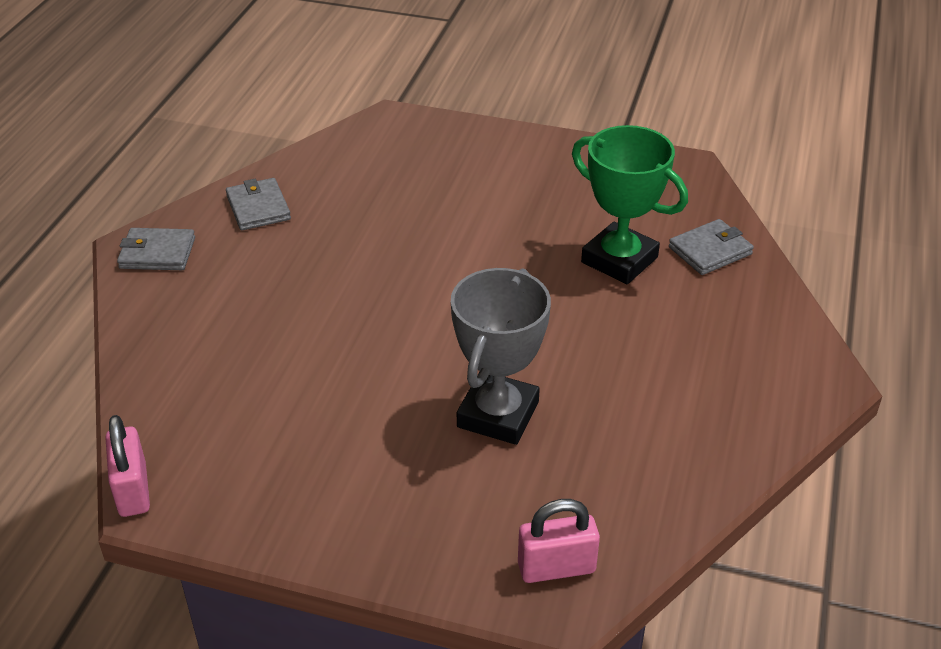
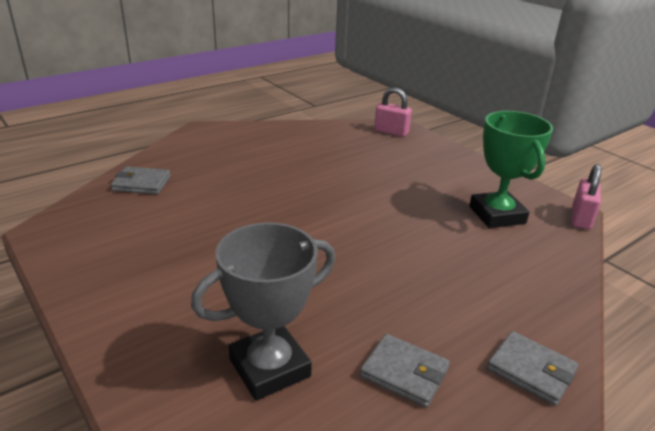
camera: 145 degrees left, 10 degrees down
(258, 208) = (404, 373): grey wallet -> grey wallet turned 75 degrees counterclockwise
(498, 414) = (360, 173): grey trophy -> grey trophy (269, 368)
(619, 260) = (195, 201): green trophy -> green trophy (497, 215)

